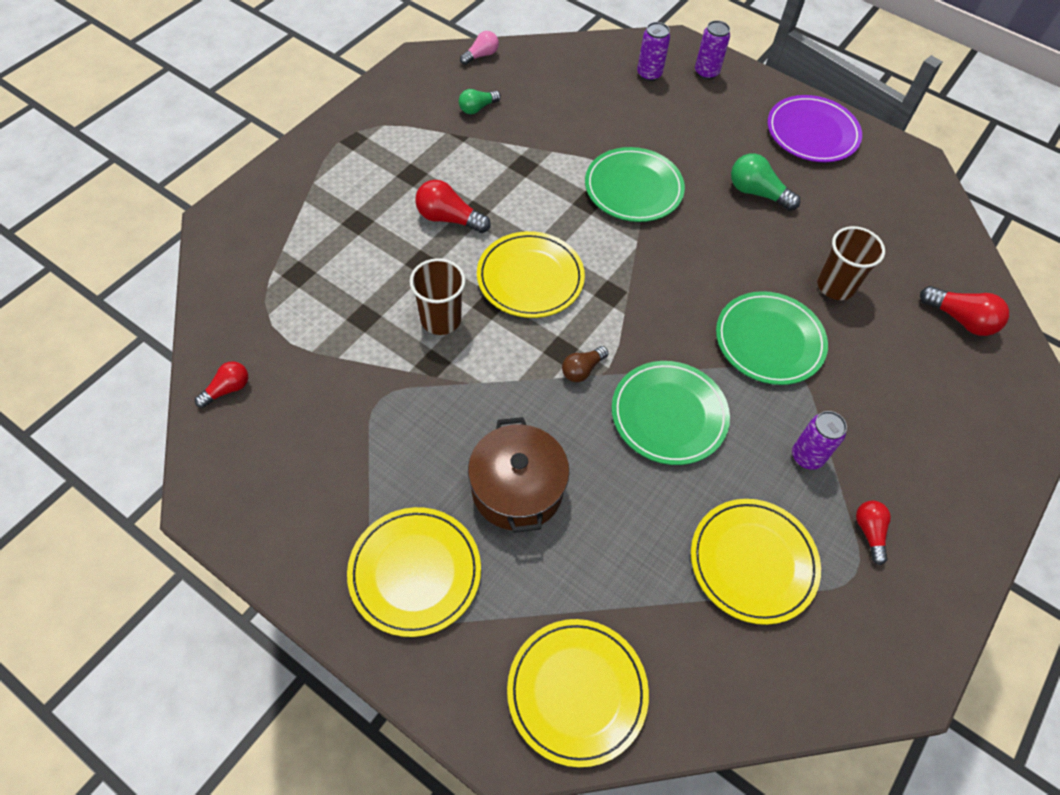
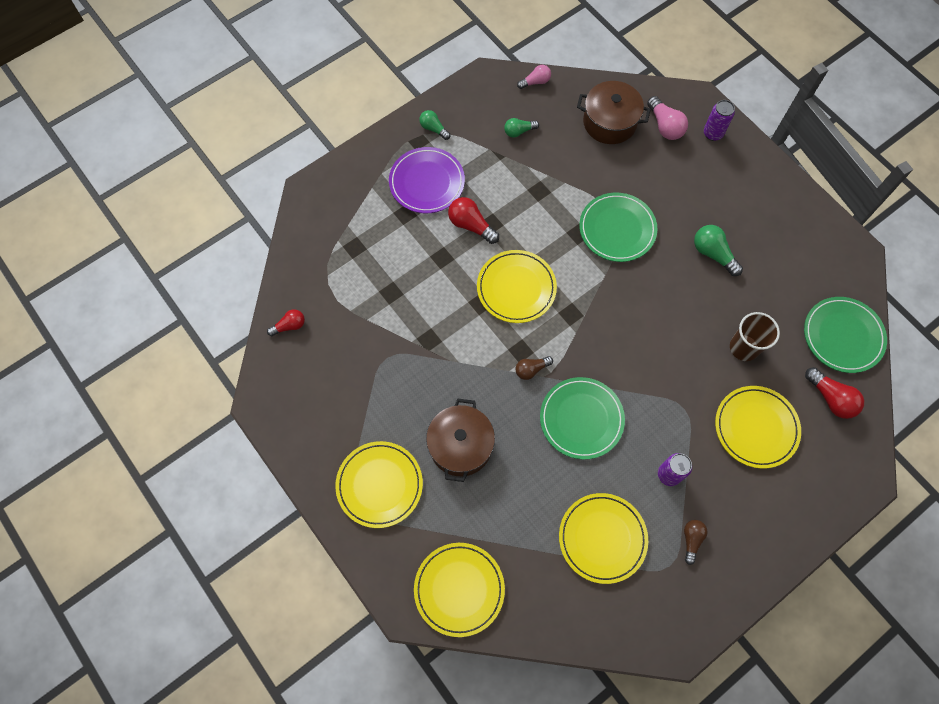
camera: 20 degrees right, 10 degrees up
(369, 123) = (433, 129): none -> green light bulb
(441, 319) = (443, 307): brown cup -> none
(583, 81) = (609, 122): none -> brown pot
(649, 74) = (665, 126): purple can -> pink light bulb
(769, 341) = (675, 380): green plate -> green plate (842, 336)
(812, 133) = (779, 209): purple plate -> purple plate (427, 182)
(869, 532) = (691, 540): red light bulb -> brown light bulb
(889, 373) = (756, 428): none -> yellow plate

